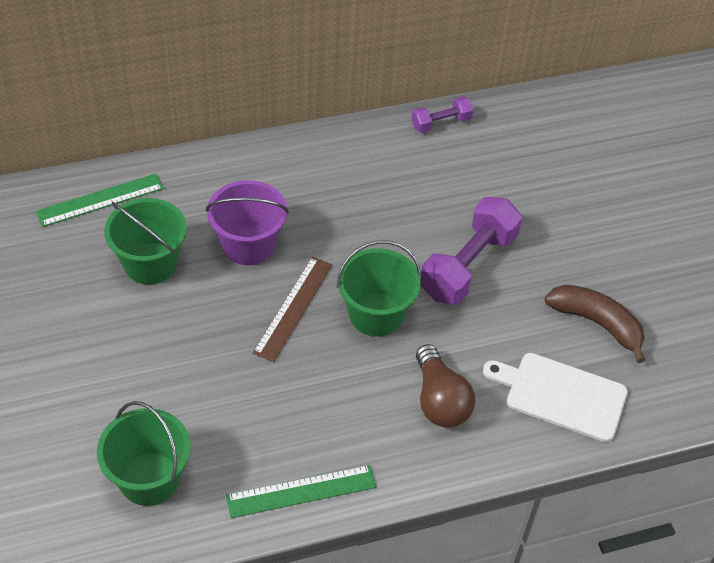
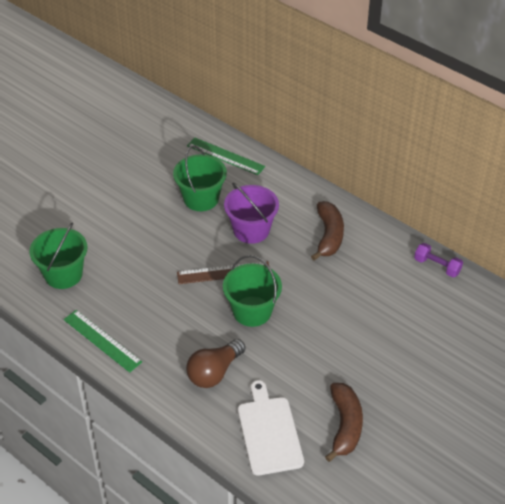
camera: 60 degrees right, 5 degrees down
(320, 182) = (329, 236): none -> brown banana
(468, 266) = (330, 337): purple dumbbell -> none

